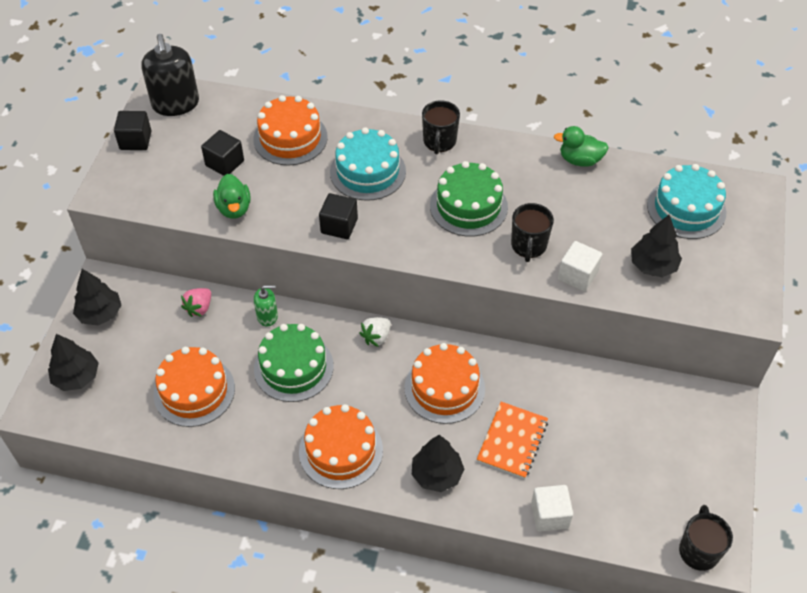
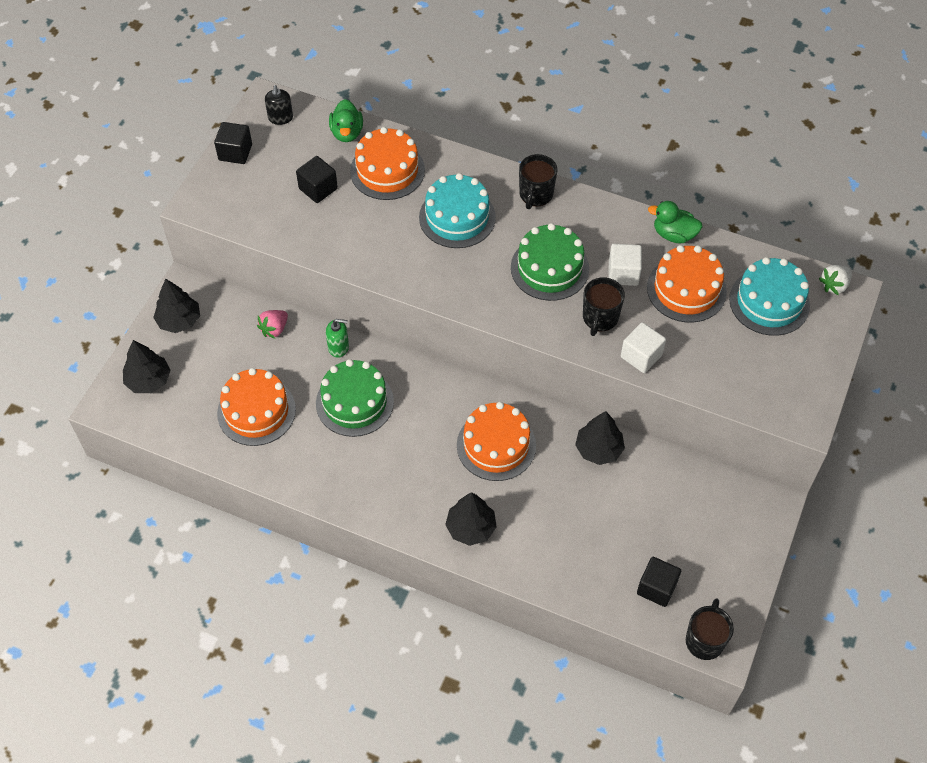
camera: 10 degrees right, 5 degrees up
(176, 104) = (280, 118): black soap dispenser -> black soap dispenser, size x0.52
(234, 208) = (319, 238): green duck -> green duck (347, 133)
(339, 226) = (417, 271): black cube -> black cube (656, 588)
(341, 450) = (384, 490): orange cake -> orange cake (686, 289)
(376, 337) = (440, 384): white strawberry -> white strawberry (834, 285)
(512, 441) = (550, 507): orange notebook -> none
(549, 515) = (570, 584): white cube -> white cube (623, 273)
(653, 265) = (719, 357): black tree -> black tree (599, 449)

